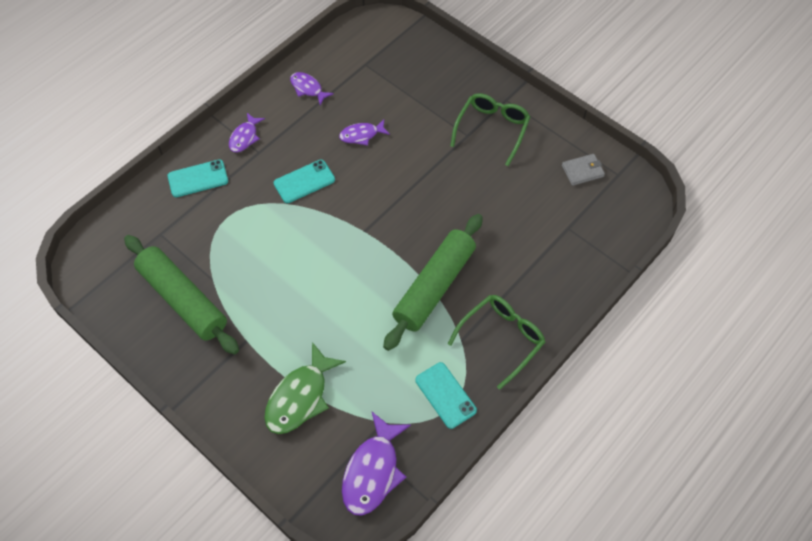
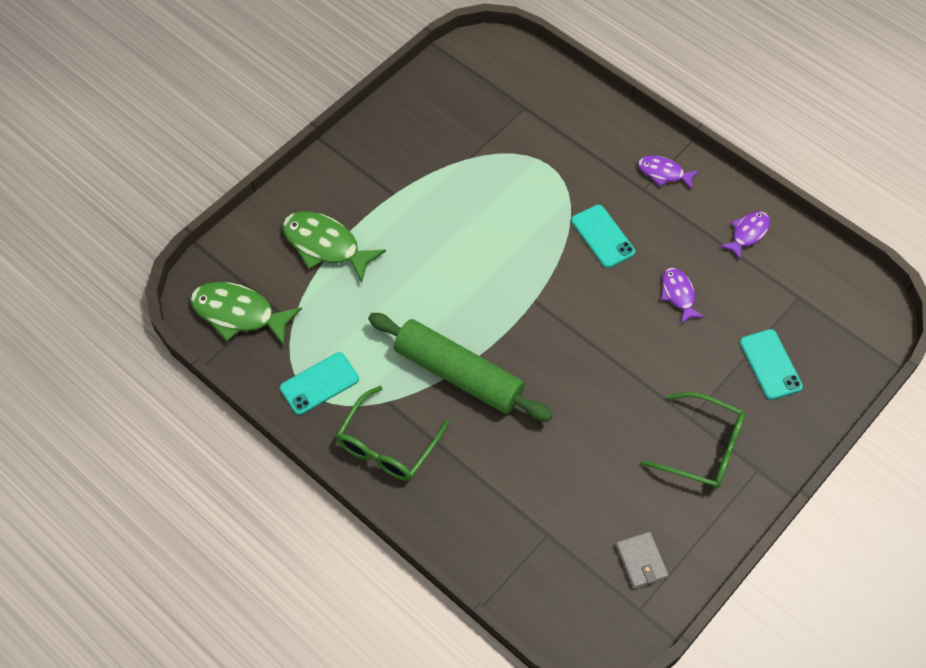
camera: 90 degrees right, 0 degrees up
(183, 300) = (443, 135): green rolling pin -> none
(198, 178) = (600, 133): turquoise phone -> turquoise phone (770, 364)
(373, 471) = (239, 314): purple fish -> green fish
(501, 339) = (387, 445): green glasses -> green glasses turned 75 degrees clockwise

